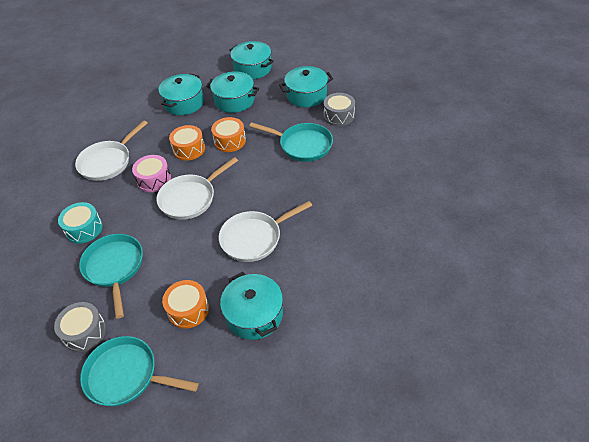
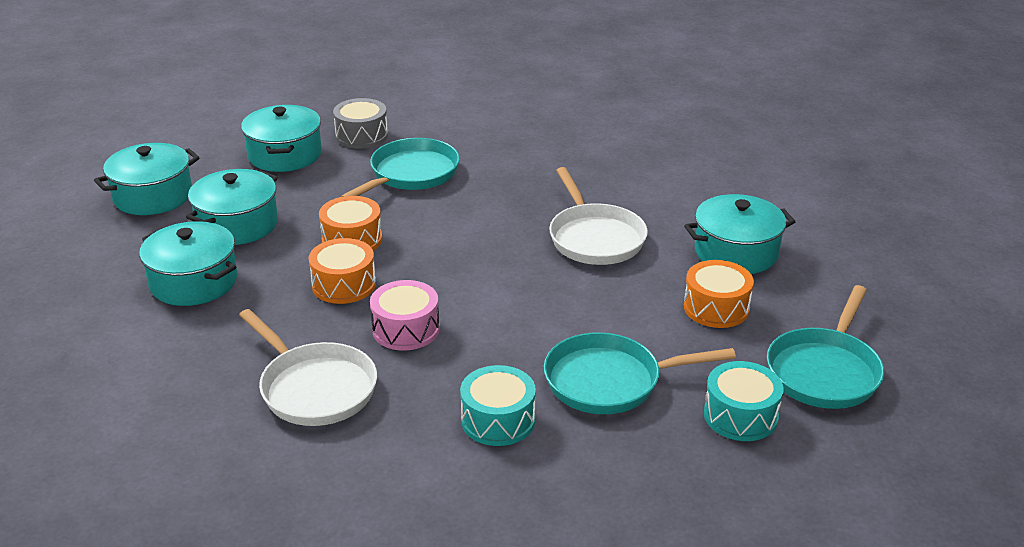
camera: 80 degrees left, 15 degrees down
(84, 332) = (740, 415): grey drum -> turquoise drum
(191, 198) = (477, 291): white pan -> none

